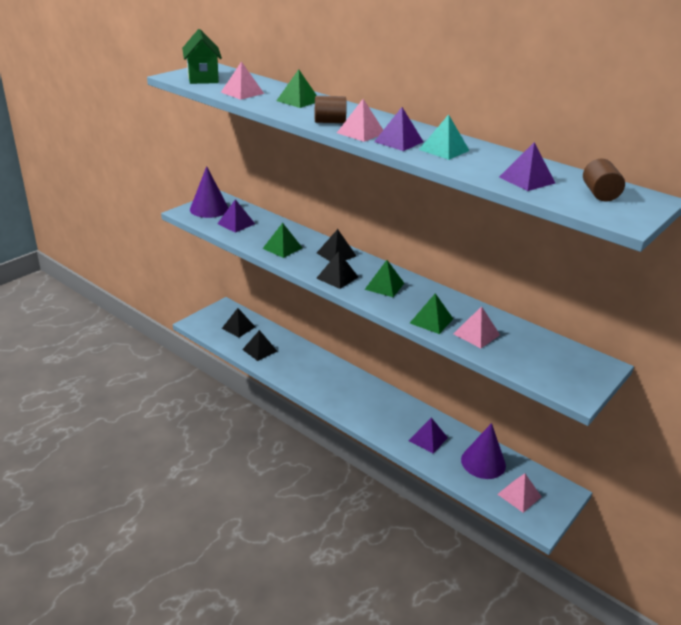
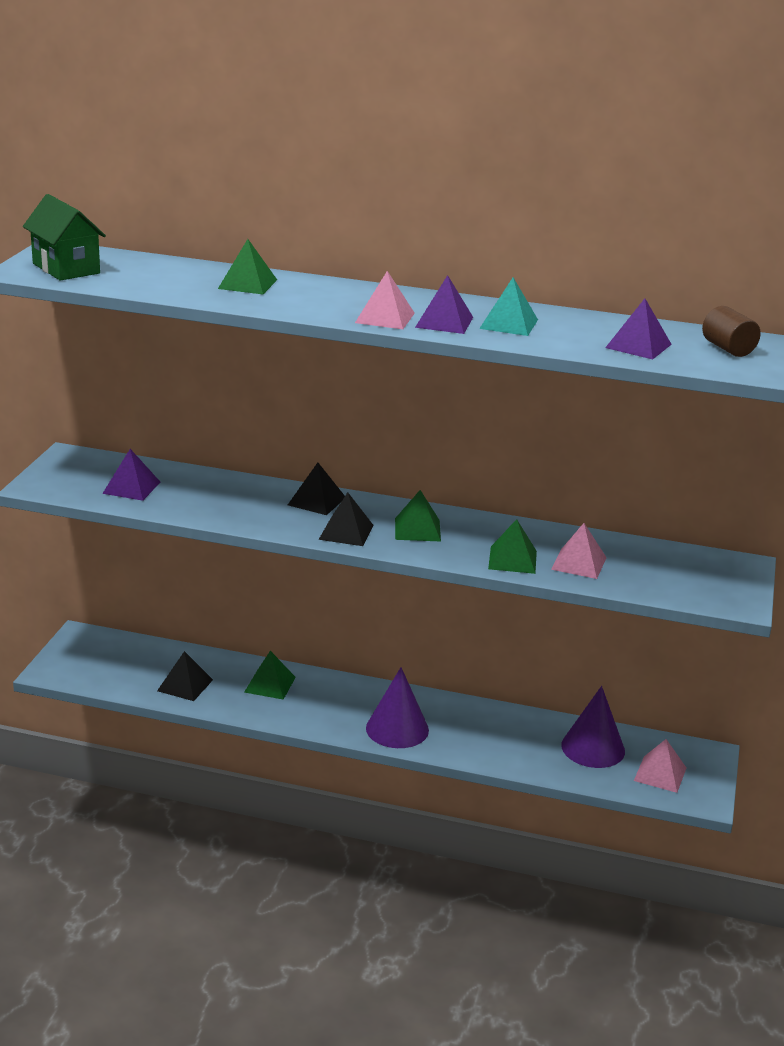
camera: 25 degrees left, 5 degrees down
(209, 209) = (68, 474): purple cone -> purple cone (397, 729)
(238, 327) = (126, 661): black pyramid -> none
(242, 93) = (155, 283): pink pyramid -> none
(282, 248) = (233, 508): green pyramid -> green pyramid (270, 684)
(329, 122) = (327, 309): brown cylinder -> none
(428, 439) = (506, 739): purple pyramid -> none

